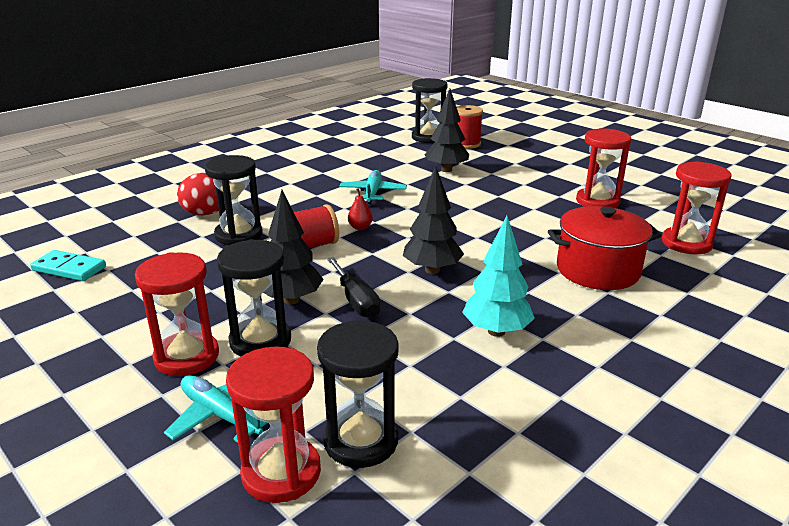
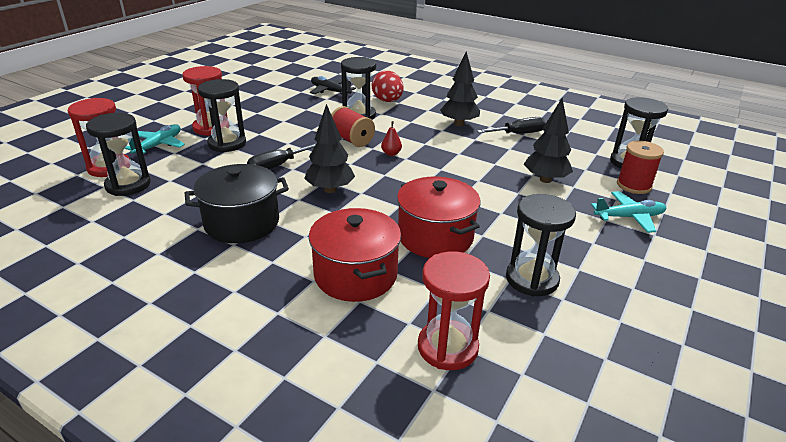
camera: 75 degrees right, 5 degrees up
(69, 268) = (299, 83): turquoise domino -> none
(133, 247) = (330, 91): none -> black plane
(291, 300) = (275, 145): black tree -> black tree (459, 124)
(349, 164) = (518, 134): none -> black screwdriver
(373, 193) = (462, 151): turquoise plane -> turquoise plane (629, 217)
(496, 331) = (242, 223): turquoise tree -> black pot
(535, 227) = (435, 237): none -> red pot
(597, 201) = (532, 279): red hourglass -> black hourglass

